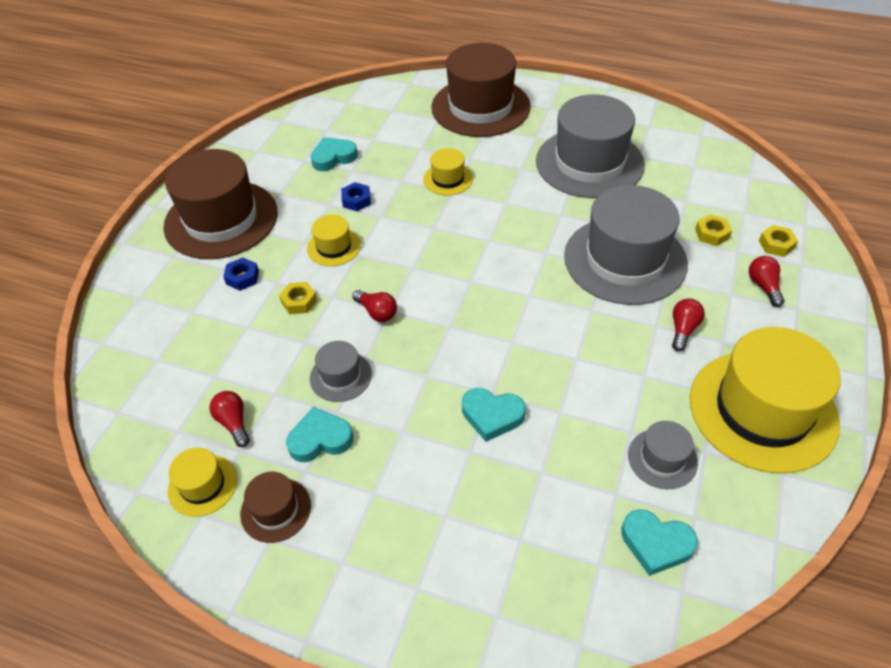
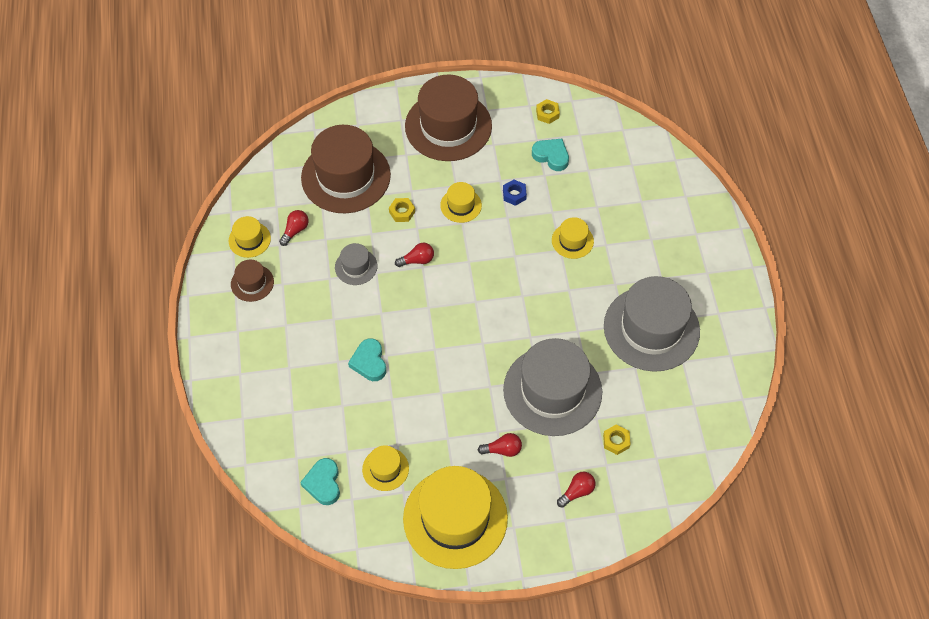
camera: 60 degrees right, 10 degrees up
(242, 277) = (404, 169): blue nut -> none
(320, 439) = (306, 280): turquoise heart -> none
(377, 312) = (417, 260): red light bulb -> red light bulb turned 120 degrees counterclockwise
(480, 107) = (675, 223): brown hat -> brown hat (346, 176)
(662, 458) = (385, 469): grey hat -> yellow hat
(776, 244) = (630, 490): yellow nut -> yellow nut (547, 114)

